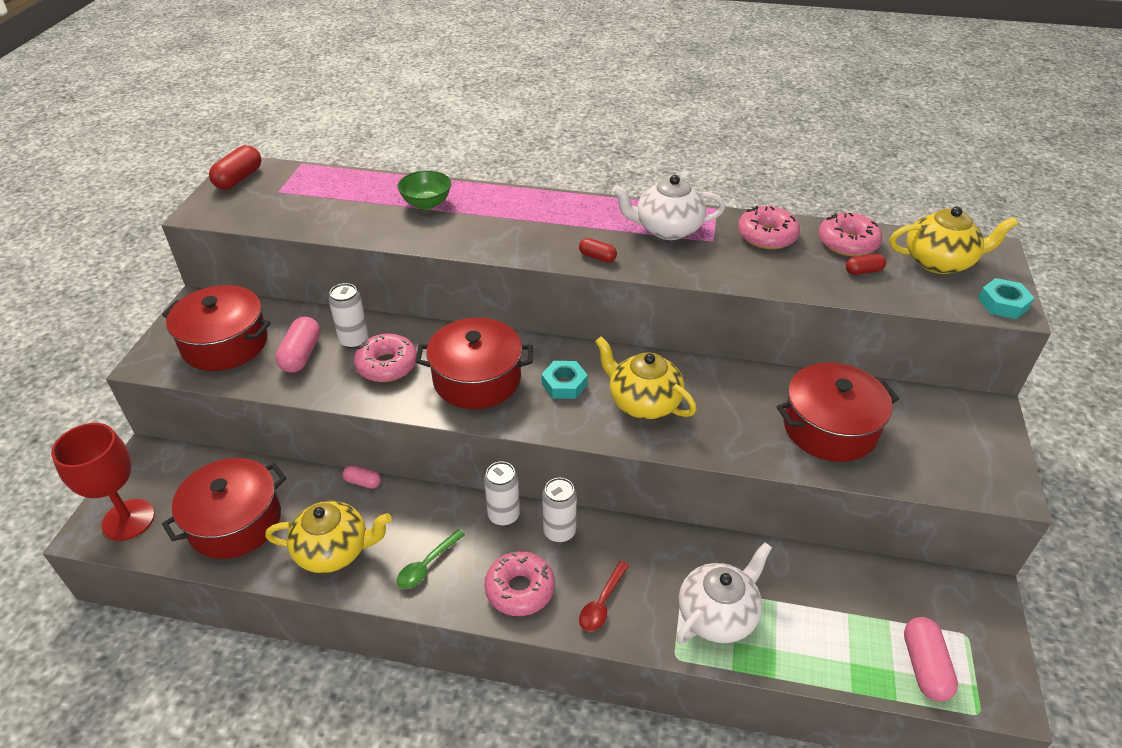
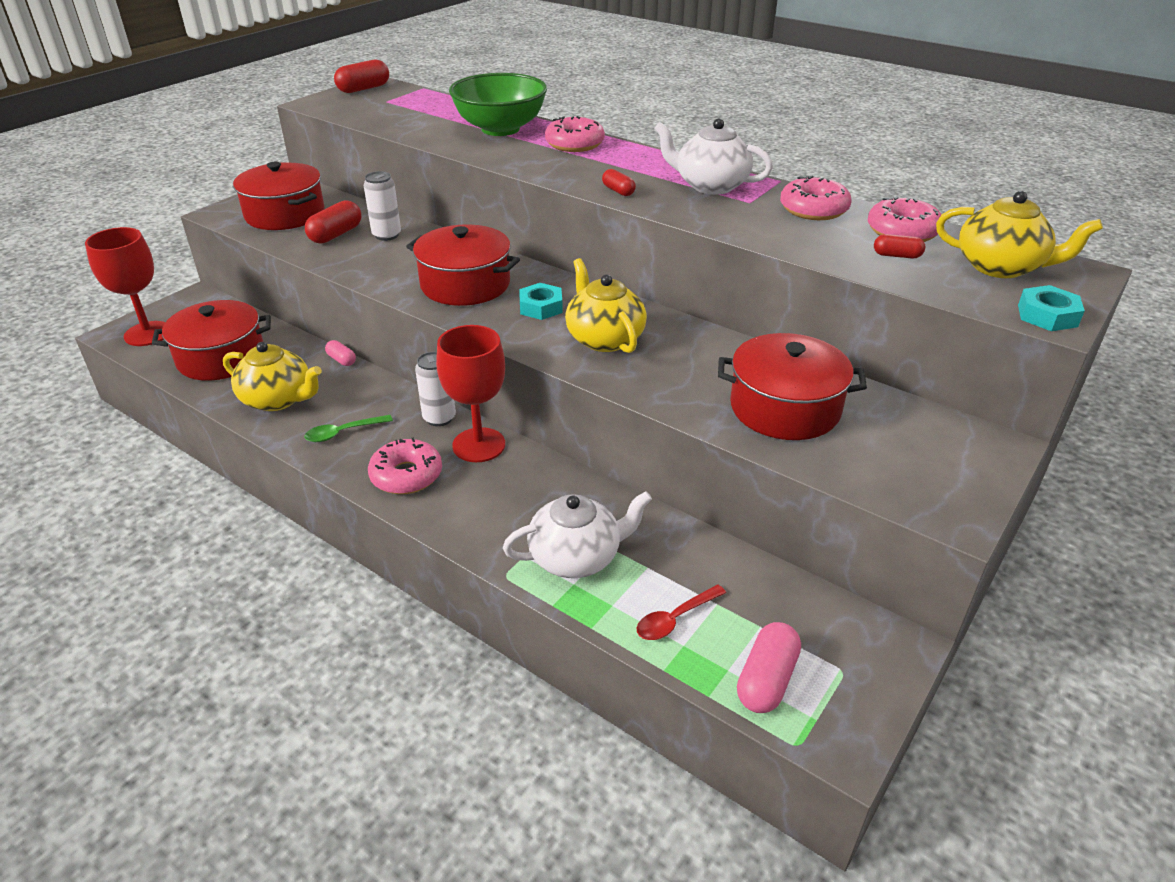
camera: 25 degrees right, 5 degrees down
(301, 355) = (336, 235): pink capsule -> red capsule
(387, 365) = (398, 257): pink donut -> pink donut (574, 144)
(426, 203) = (500, 129): green bowl -> green bowl, size x1.81
(559, 532) = (479, 445): white can -> red goblet
(602, 603) = (472, 510): red spoon -> red spoon (675, 619)

